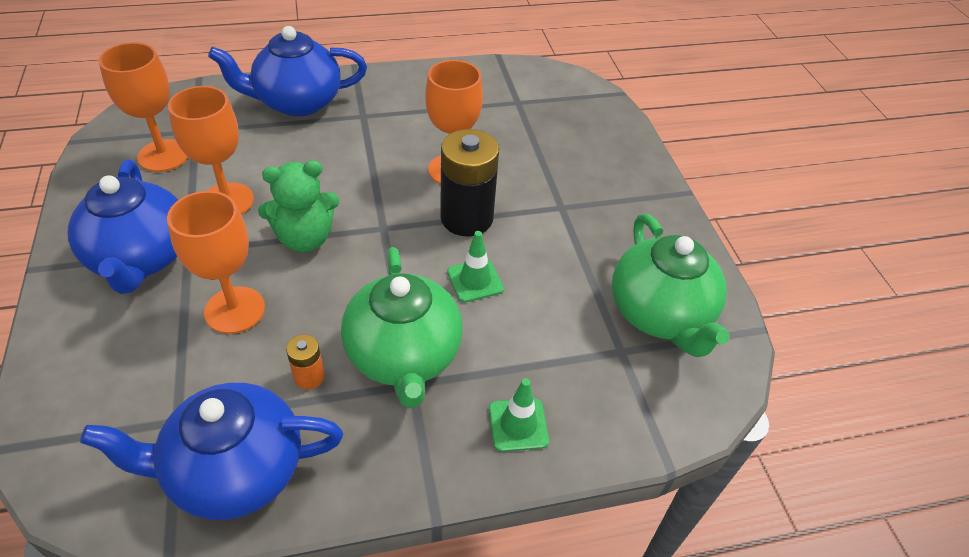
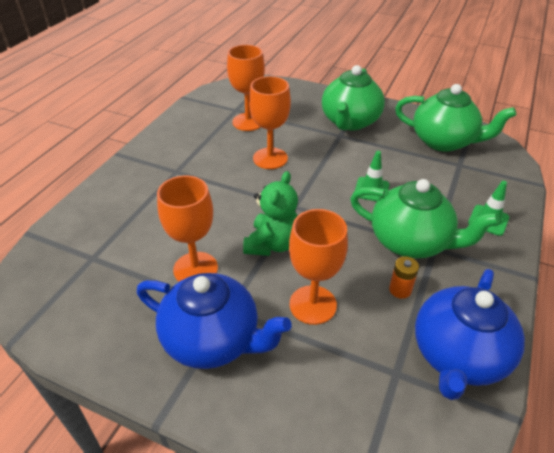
camera: 50 degrees left, 5 degrees down
(163, 155) = (102, 286): orange goblet -> orange goblet (248, 122)
(297, 102) = (125, 194): blue teapot -> none
(466, 218) = (317, 171): black battery -> none
(601, 204) = (350, 122): none -> green teapot

